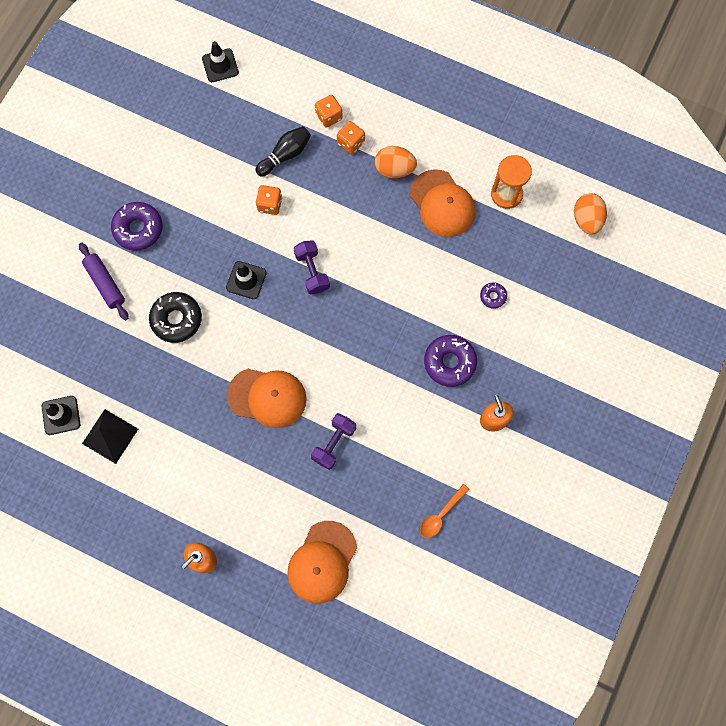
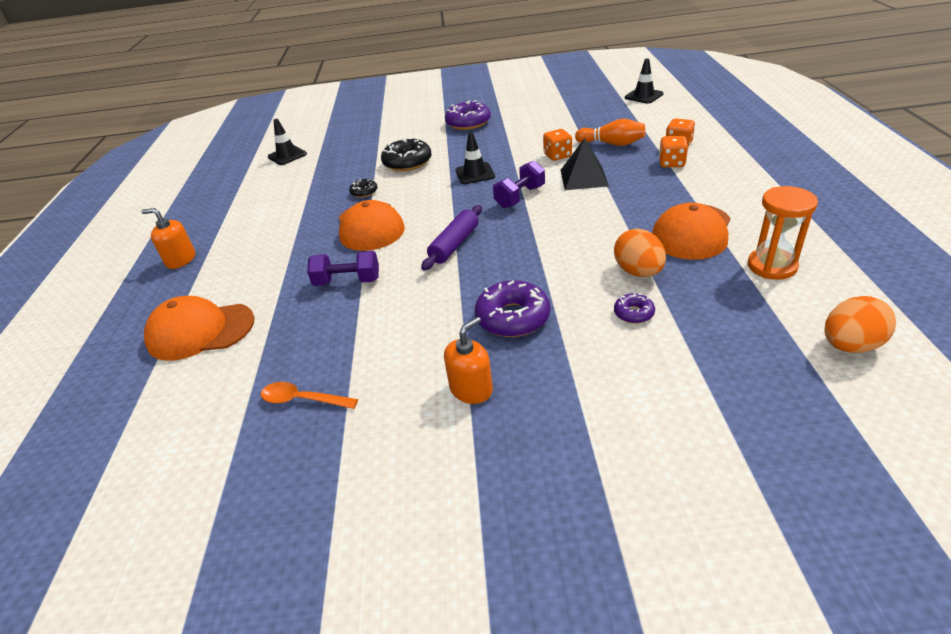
camera: 65 degrees right, 35 degrees down
(105, 283) = (410, 130): purple rolling pin -> purple rolling pin (454, 244)
(110, 436) = (281, 177): black pyramid -> black pyramid (583, 178)
(203, 378) = (364, 192): none -> black donut
(285, 155) = (612, 144): black bowling pin -> orange bowling pin
(394, 169) = (683, 192): orange egg -> orange egg (638, 272)

